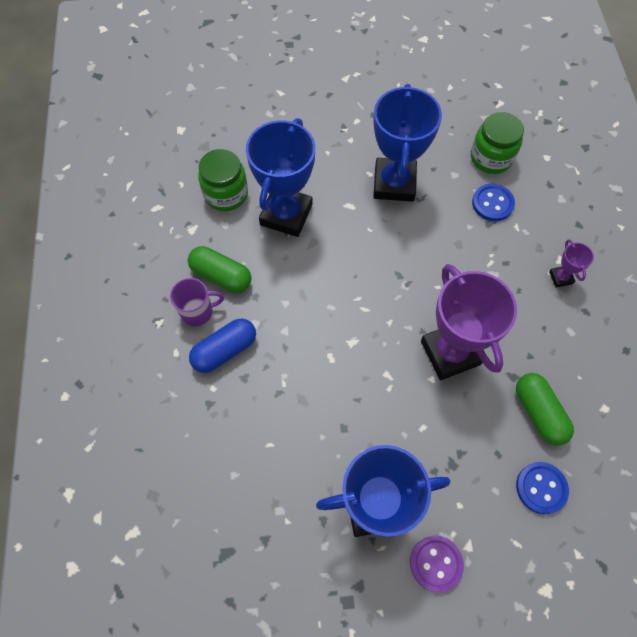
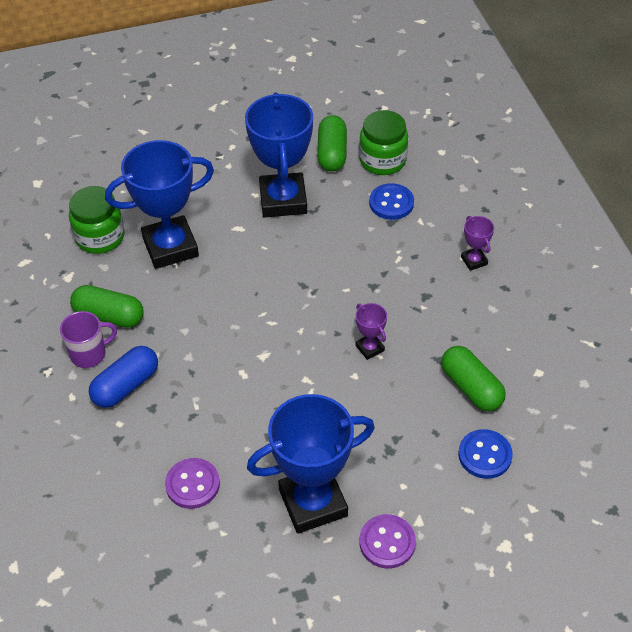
camera: 10 degrees left, 15 degrees down
(268, 465) = (192, 484): none -> purple button
(286, 215) = (170, 247): blue trophy -> blue trophy turned 60 degrees clockwise
(445, 142) = (332, 153): none -> green capsule
(450, 352) = (370, 348): purple trophy -> purple trophy, size x0.43

